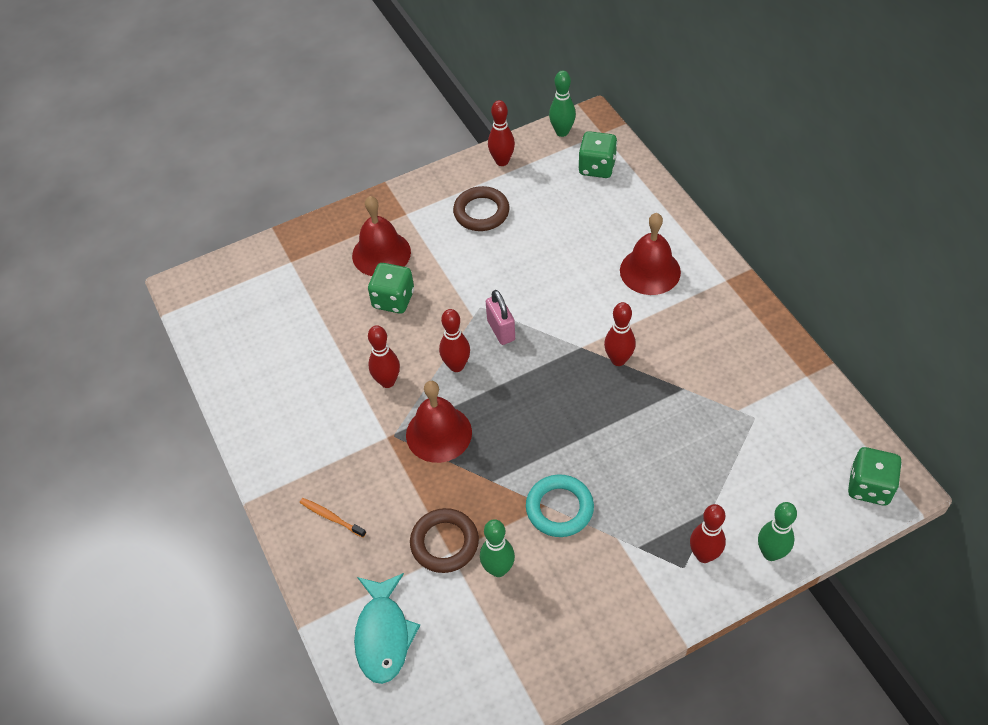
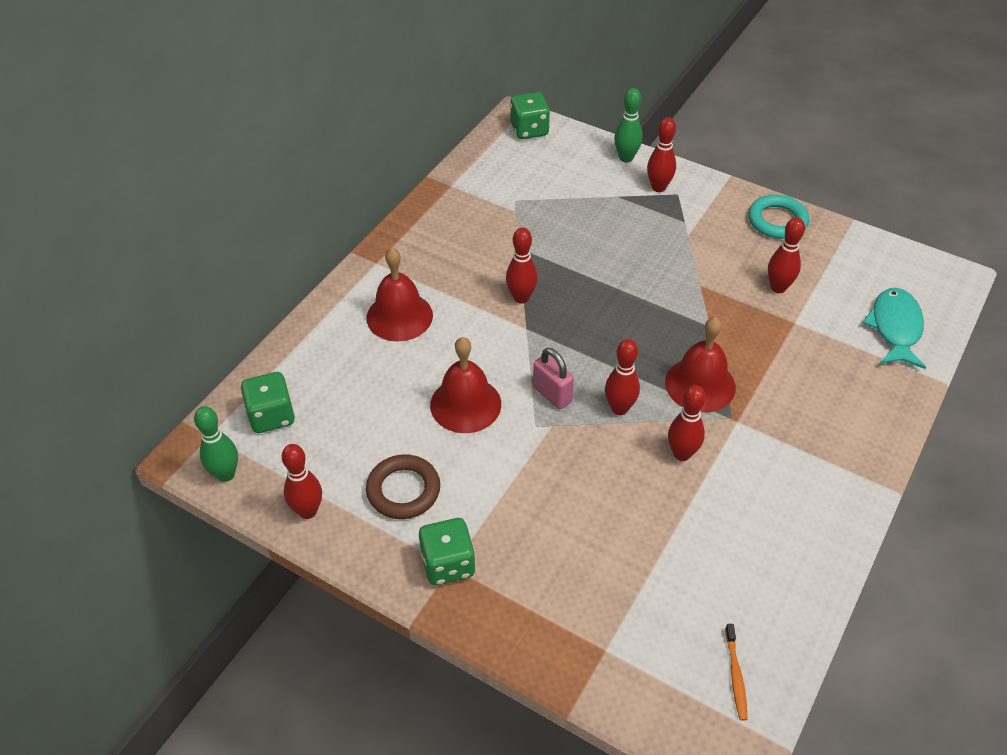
camera: 125 degrees left, 5 degrees down
(331, 517) = (846, 416): orange toothbrush -> orange toothbrush (735, 675)
(381, 253) = (528, 556): red bell -> red bell (465, 404)
(383, 635) = (895, 328): turquoise fish -> turquoise fish turned 45 degrees counterclockwise
(393, 299) = (582, 506): green dice -> green dice (448, 564)
(444, 543) = (790, 329): brown ring -> none
(498, 569) = (778, 288): green bowling pin -> red bowling pin
(501, 330) = (552, 394): pink padlock -> pink padlock turned 75 degrees counterclockwise
(559, 508) = (695, 275): turquoise ring -> turquoise ring (777, 221)

